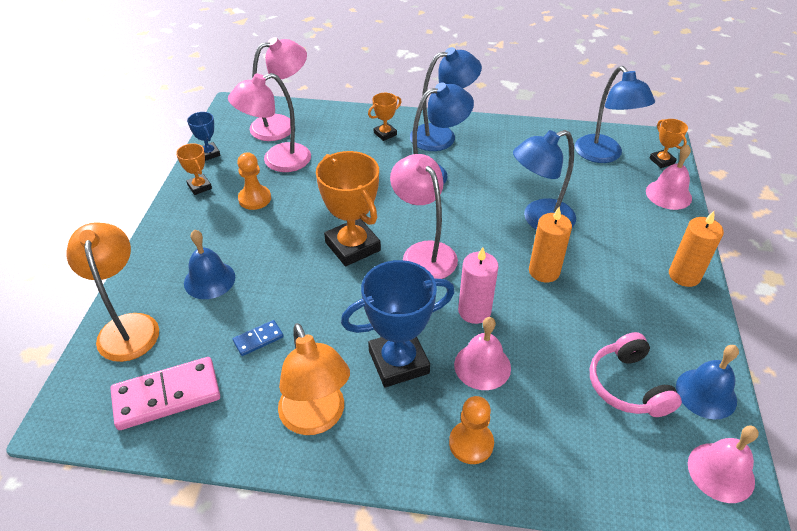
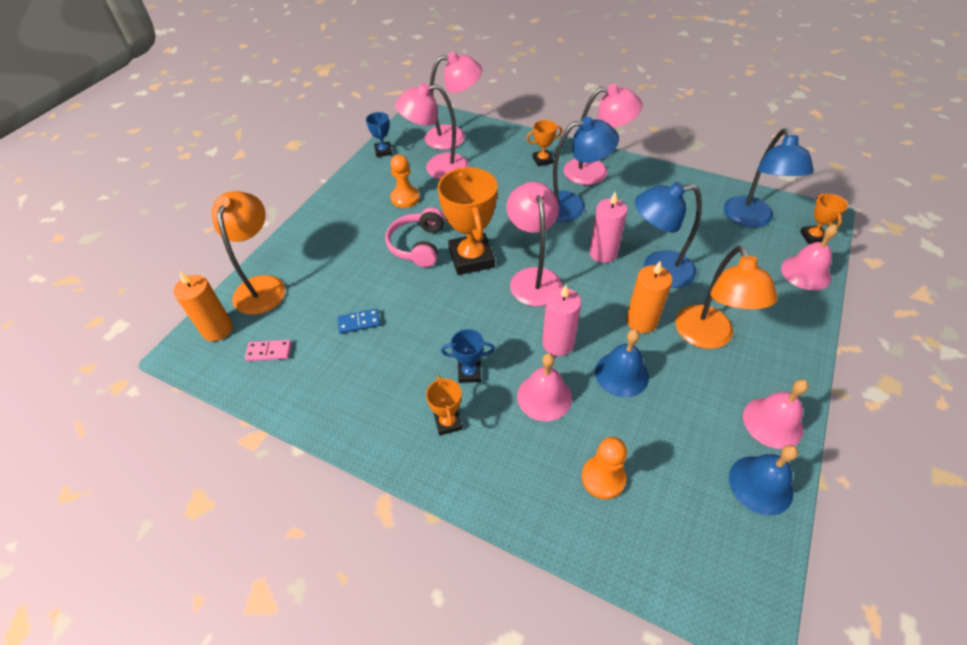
camera: 20 degrees right, 5 degrees up
(167, 395) = (269, 351): pink domino -> pink domino, size x0.49
(199, 187) = (364, 179): orange trophy -> orange trophy (448, 422)
(209, 280) = (340, 261): blue bell -> blue bell (621, 374)
(316, 418) = (379, 404): orange lamp -> orange lamp (708, 337)
(398, 362) = (469, 373): blue trophy -> blue trophy, size x0.50
(442, 136) = (595, 171): blue lamp -> pink lamp
(471, 443) = (504, 466): orange pawn -> orange pawn (603, 478)
(482, 214) = (603, 253): none -> pink candle
(628, 385) = (680, 454): pink headphones -> pink headphones (418, 245)
(684, 275) = (787, 359): orange candle -> orange candle (217, 329)
(721, 472) = (742, 568): pink bell -> pink bell (772, 422)

